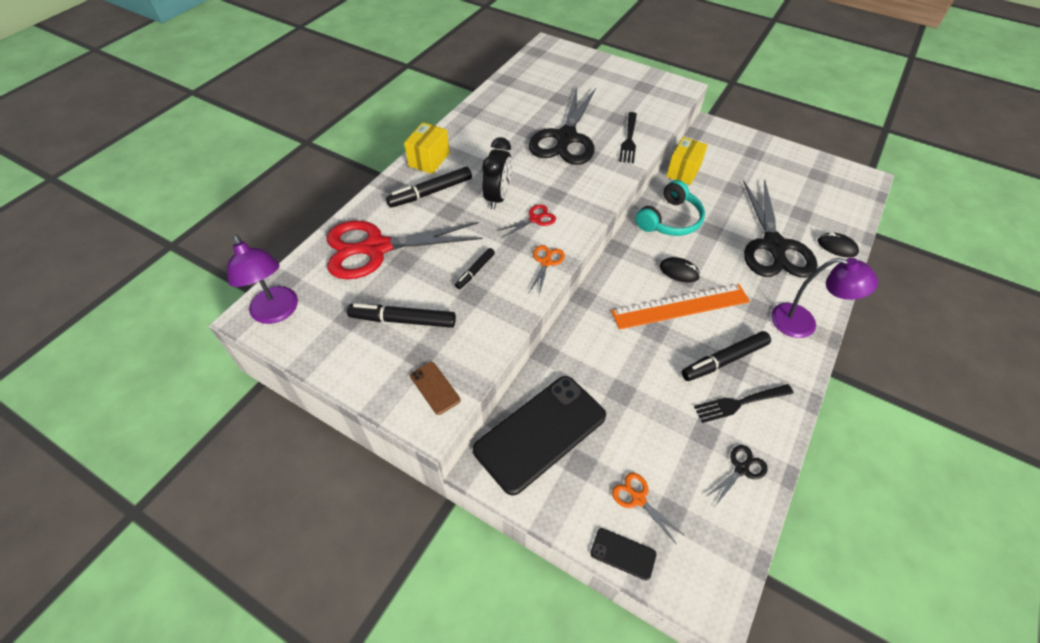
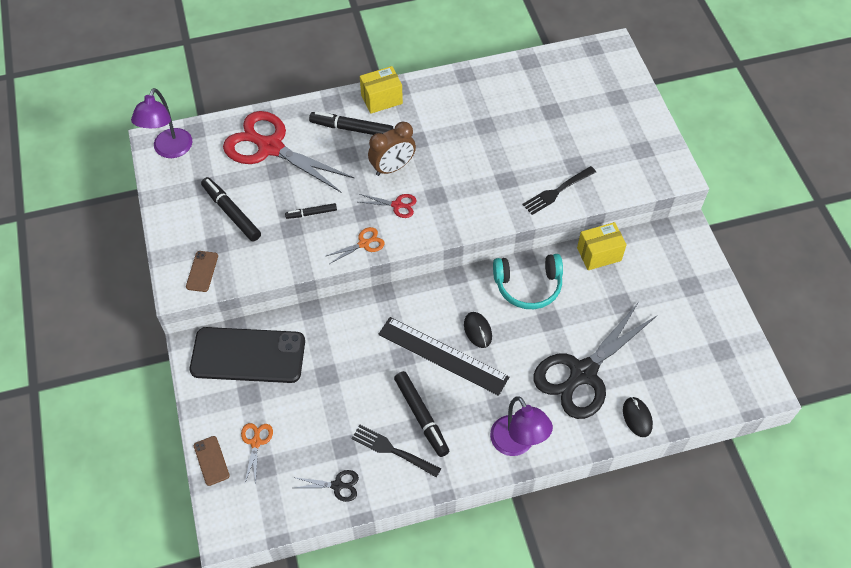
camera: 45 degrees right, 5 degrees up
(498, 197) = (392, 167): black clock -> brown clock
(565, 138) = (507, 153): black scissors -> none
(623, 554) = (211, 460): black phone -> brown phone
(680, 306) = (443, 355): orange ruler -> black ruler
(724, 360) = (421, 416): black marker -> black marker turned 135 degrees counterclockwise

